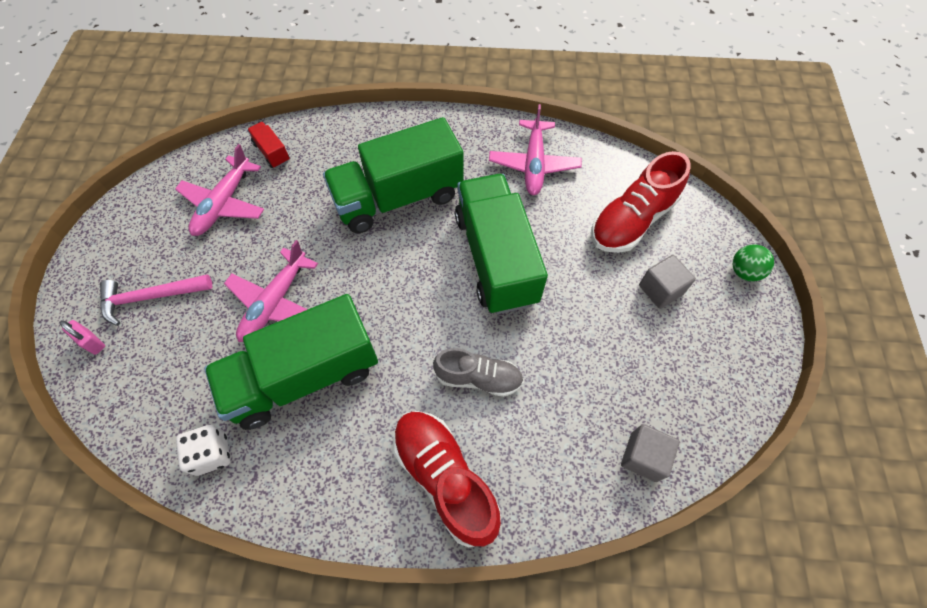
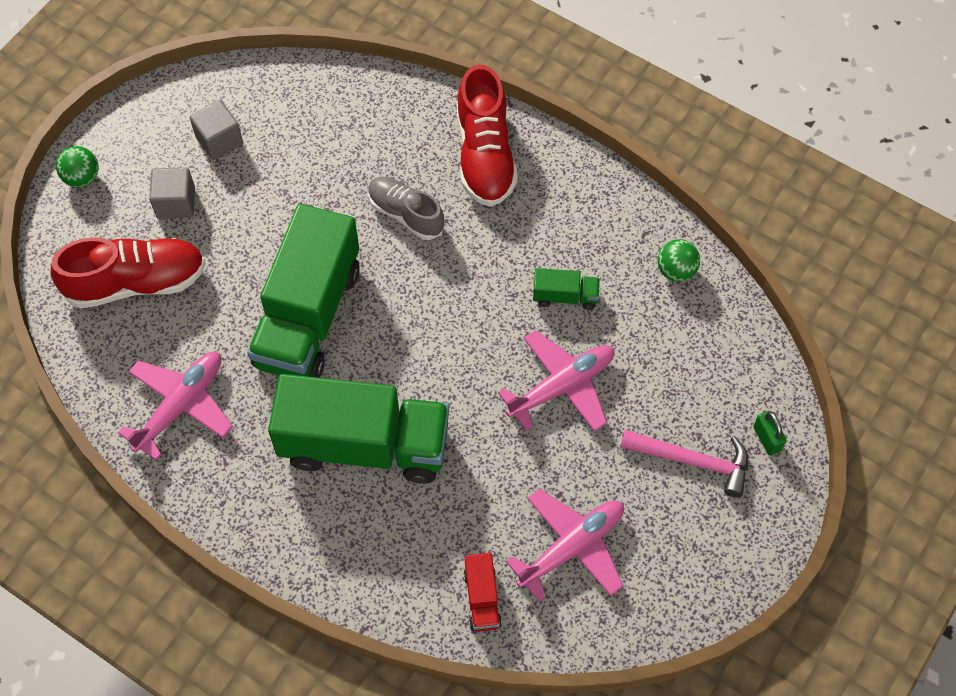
camera: 150 degrees left, 0 degrees up
(92, 342) = (766, 439): pink padlock -> green padlock
(211, 454) = (676, 270): white dice -> green ball
(304, 376) = (565, 296): green truck -> green truck, size x0.41
(643, 457) = (314, 91): grey cube -> grey cube (219, 140)

